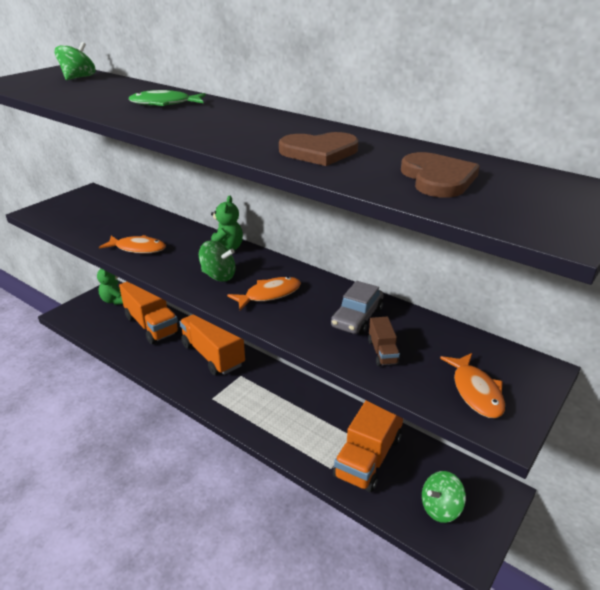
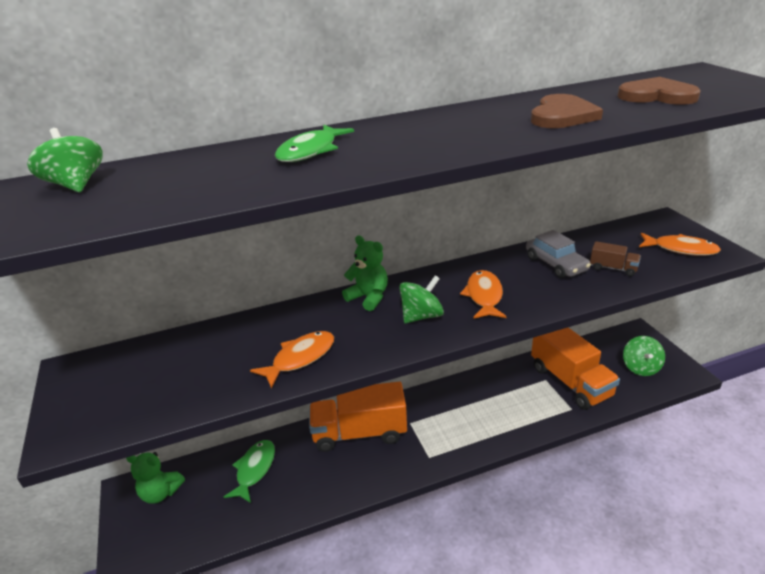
camera: 55 degrees left, 0 degrees up
(152, 325) = (254, 469): orange truck -> green fish

